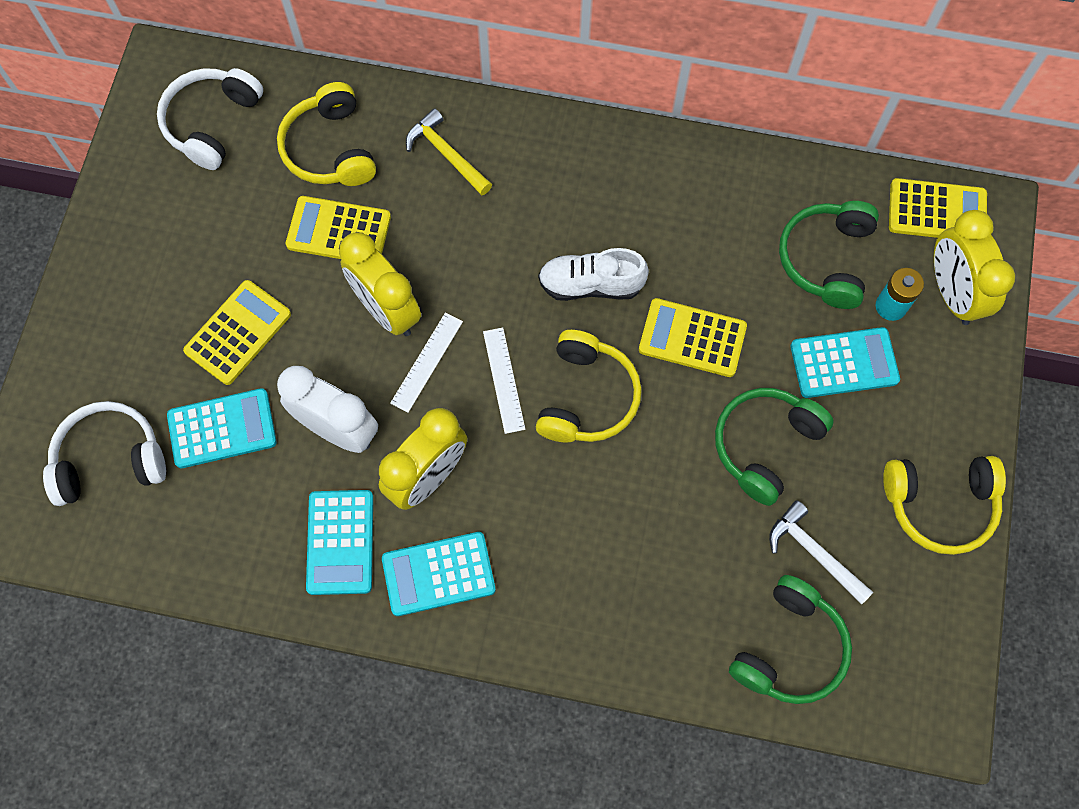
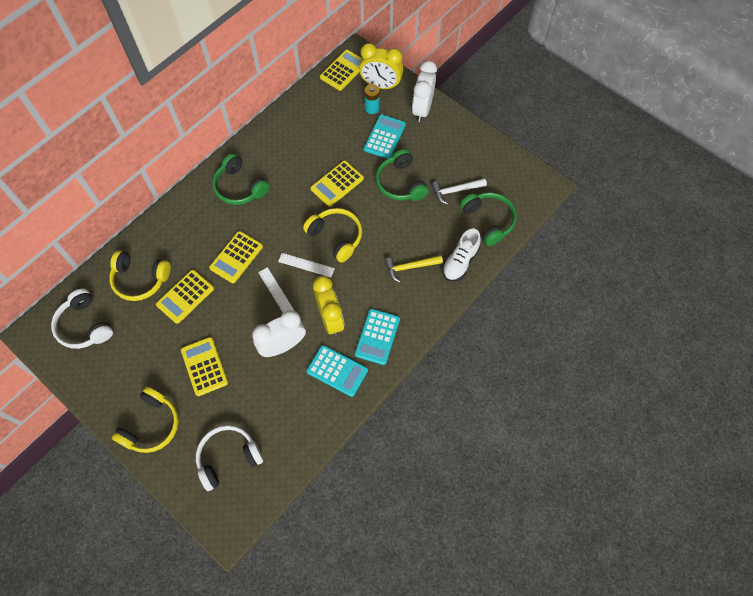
camera: 60 degrees left, 5 degrees down
(110, 459) = (228, 457): white headphones -> white headphones turned 45 degrees clockwise
(222, 428) = (248, 397): turquoise calculator -> none
(386, 310) = (239, 296): yellow clock -> none
(446, 154) = (181, 232): yellow hammer -> yellow hammer (410, 267)
(452, 263) = (236, 257): none -> yellow calculator
(590, 285) = (286, 208): white shoe -> white shoe (460, 262)
(826, 259) = (336, 118): green headphones -> green headphones (240, 187)
(940, 505) = (463, 138): yellow headphones -> yellow headphones (151, 425)
(952, 396) = (422, 109): none -> white clock

